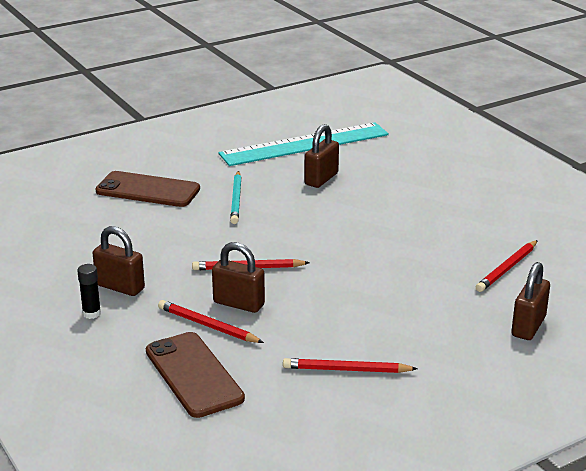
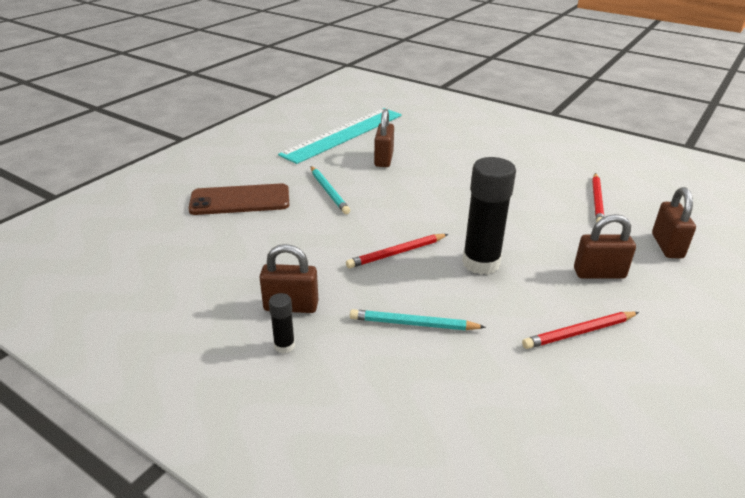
camera: 25 degrees left, 5 degrees up
(193, 375) = (449, 386): brown phone -> none
(207, 325) = (413, 324): red pencil -> turquoise pencil
(239, 304) = (421, 291): brown padlock -> brown padlock (599, 273)
(318, 295) = (481, 263): none -> black glue stick

